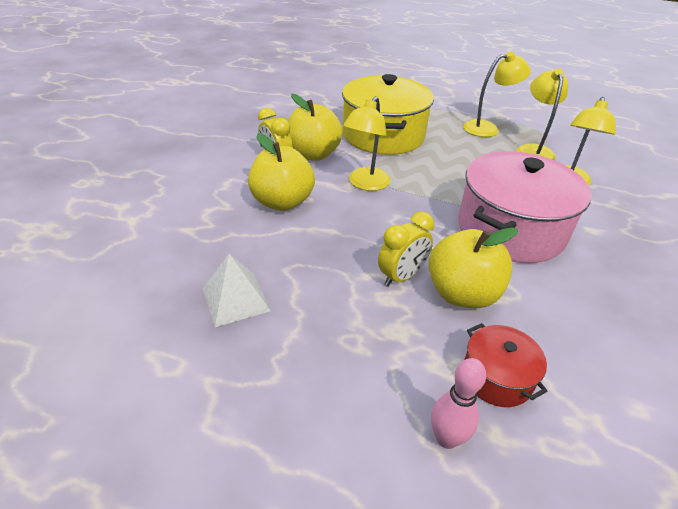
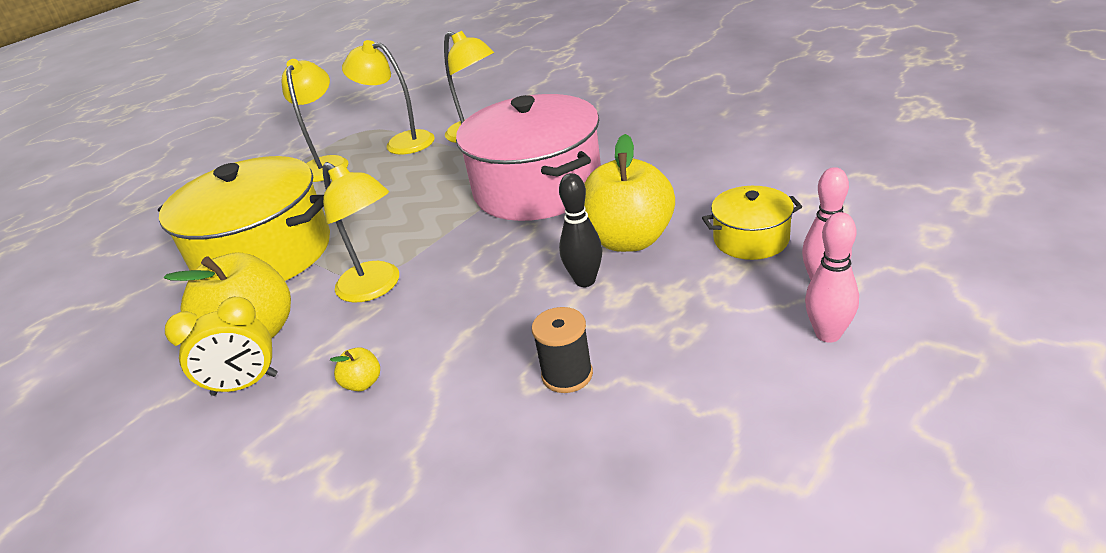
camera: 65 degrees left, 5 degrees down
(235, 299) = (573, 451): white pyramid -> none
(282, 202) = (363, 383): yellow apple -> yellow apple, size x0.40
(301, 285) = (567, 375): none -> black spool
(375, 442) = (828, 334): none -> pink bowling pin
(401, 277) = (585, 281): yellow clock -> black bowling pin
(496, 377) = (751, 239): red pot -> yellow pot

